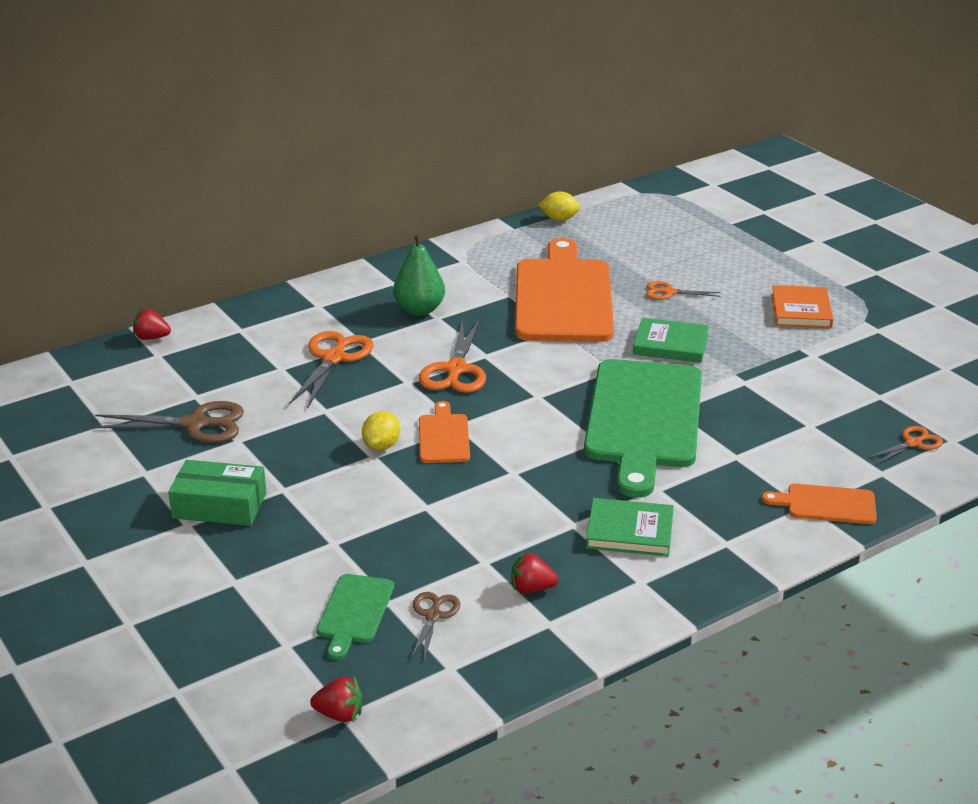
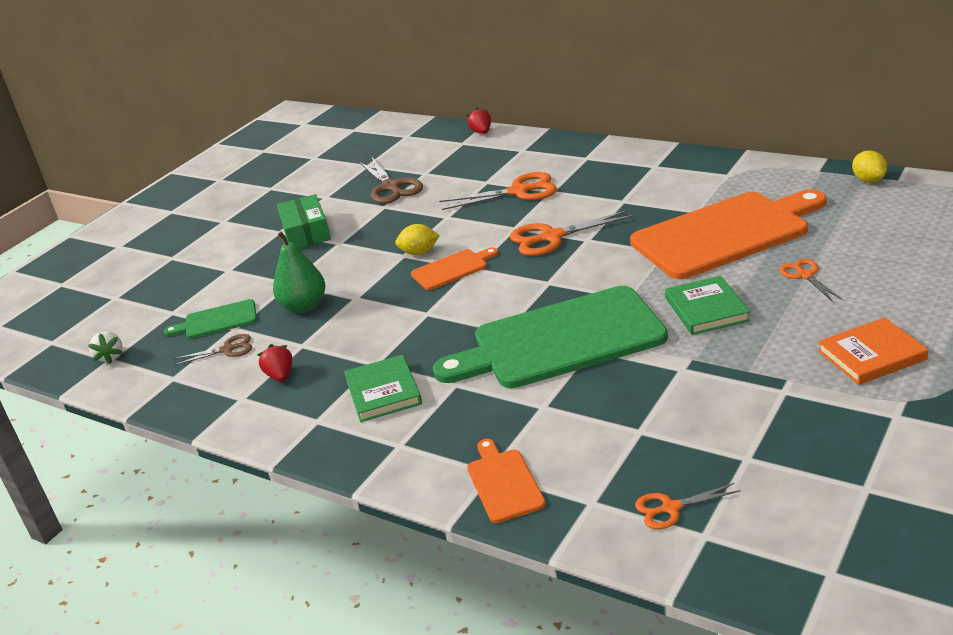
camera: 70 degrees right, 0 degrees up
(339, 714) = (110, 357): red strawberry -> white strawberry
(419, 310) = (626, 190): green pear -> green pear (304, 306)
(913, 443) = (670, 508): orange scissors -> orange scissors turned 135 degrees clockwise

